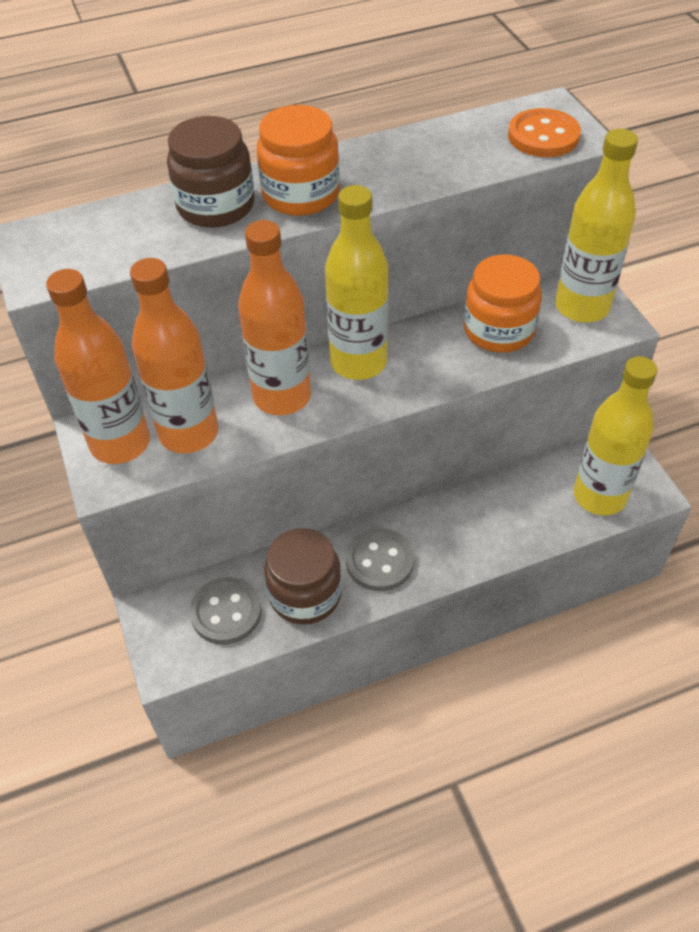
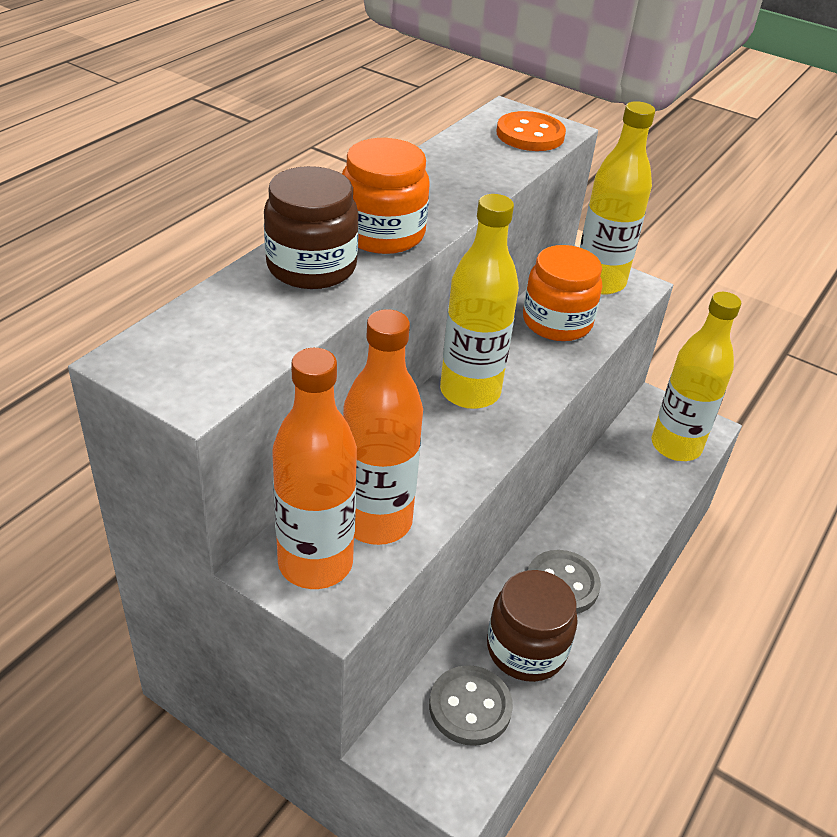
camera: 40 degrees left, 10 degrees down
(282, 396) = (432, 449): orange bottle -> none

